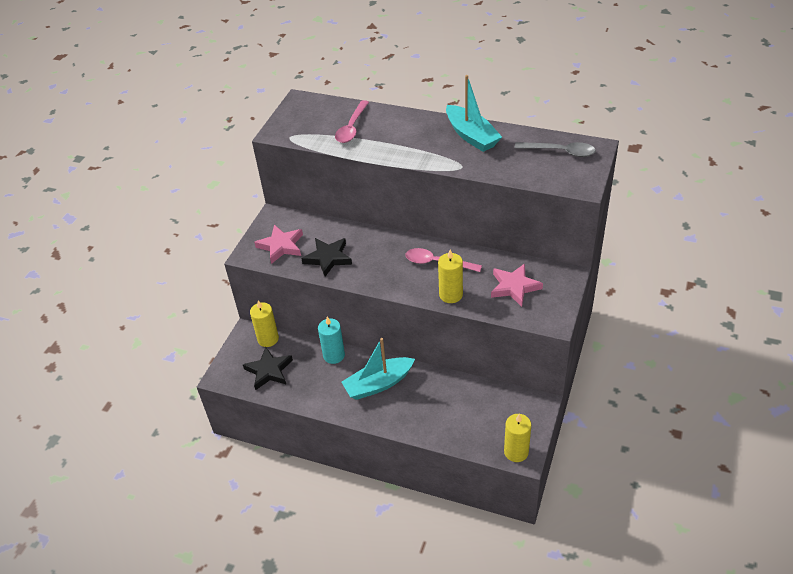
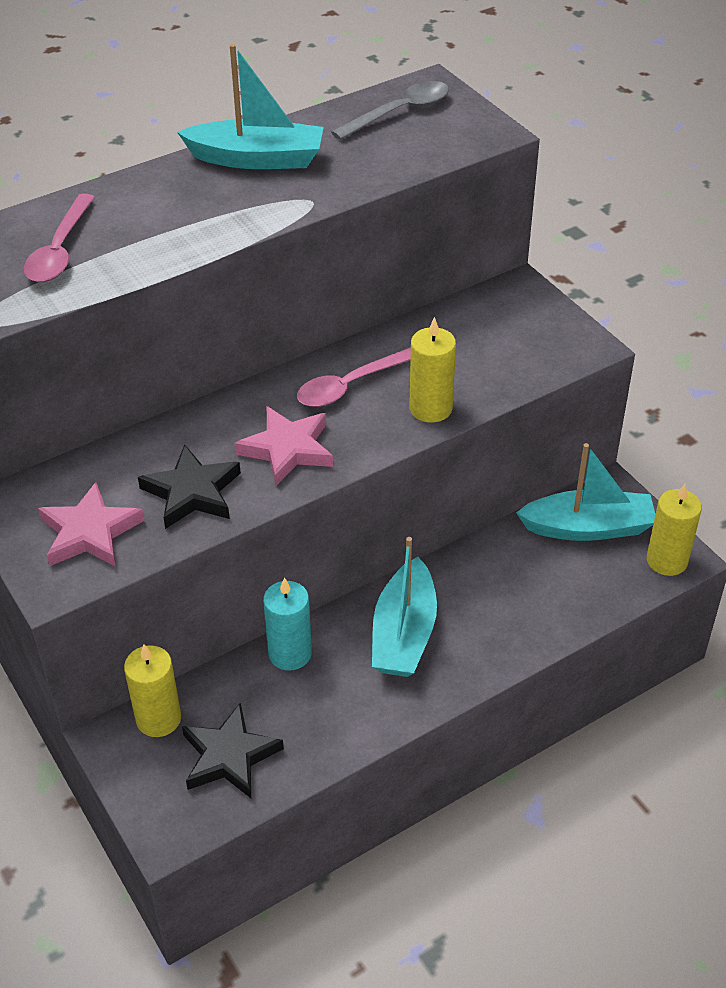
camera: 55 degrees left, 0 degrees up
(352, 127) = (60, 250): pink spoon -> pink spoon turned 45 degrees clockwise
(506, 410) = (588, 527): none -> turquoise boat
(514, 287) = (486, 343): pink star -> pink star (287, 449)

